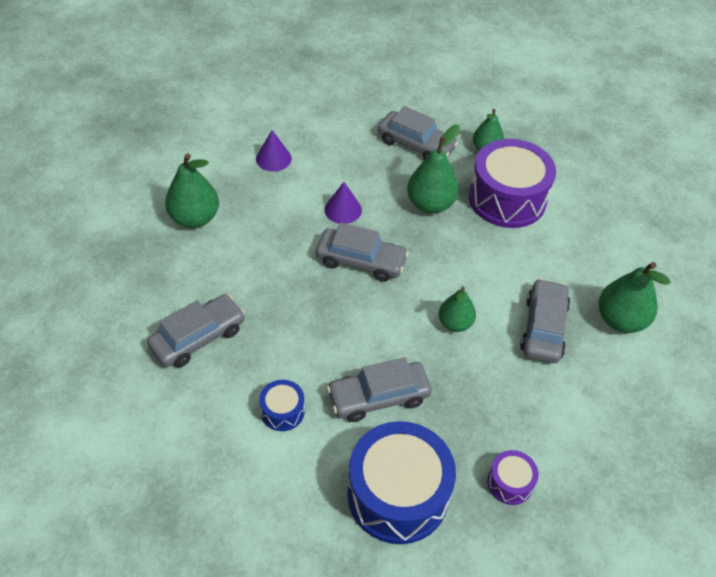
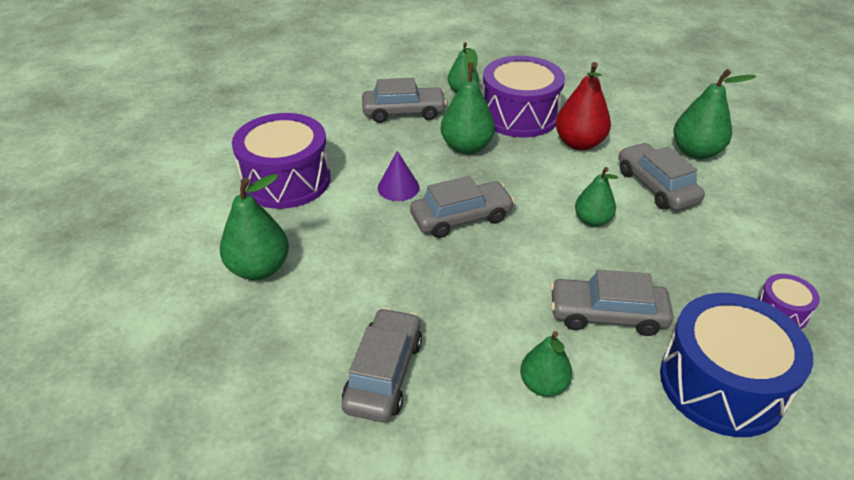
camera: 35 degrees left, 10 degrees down
(273, 158) = (286, 180): purple cone -> purple drum
(282, 411) = (543, 385): blue drum -> green pear
(378, 397) = (607, 314): grey car -> grey car turned 60 degrees clockwise
(526, 253) = (579, 143): none -> red pear

